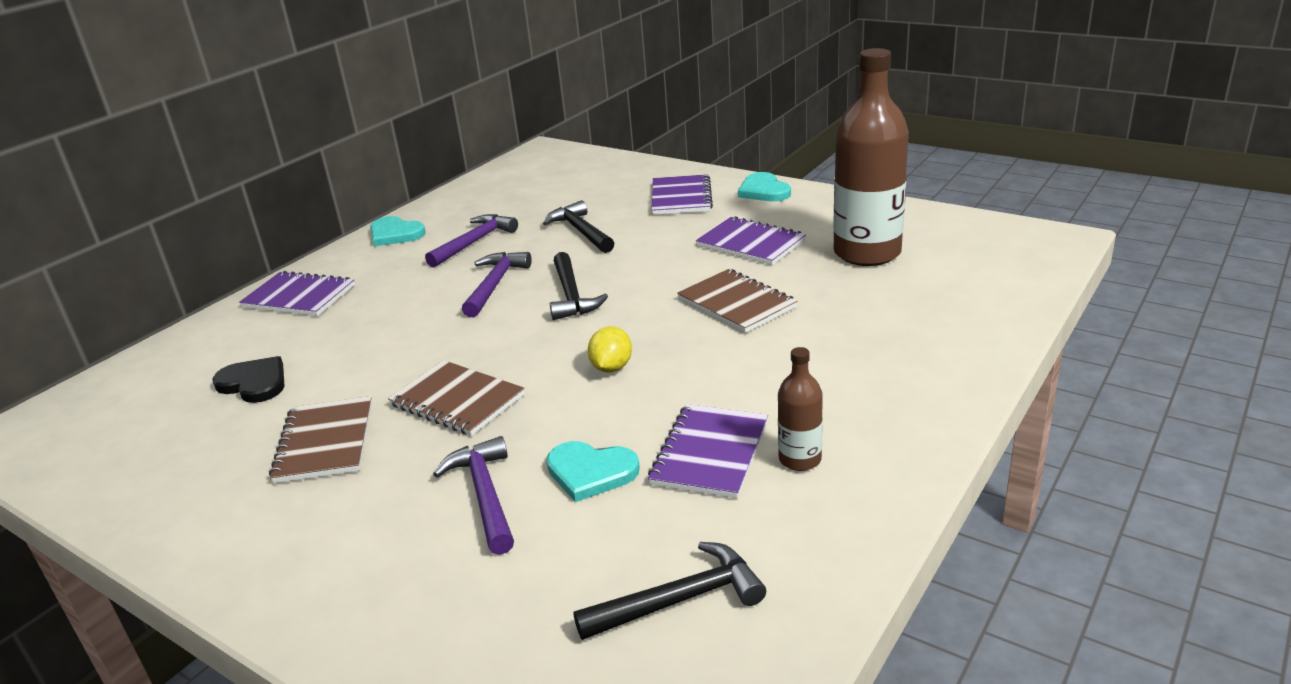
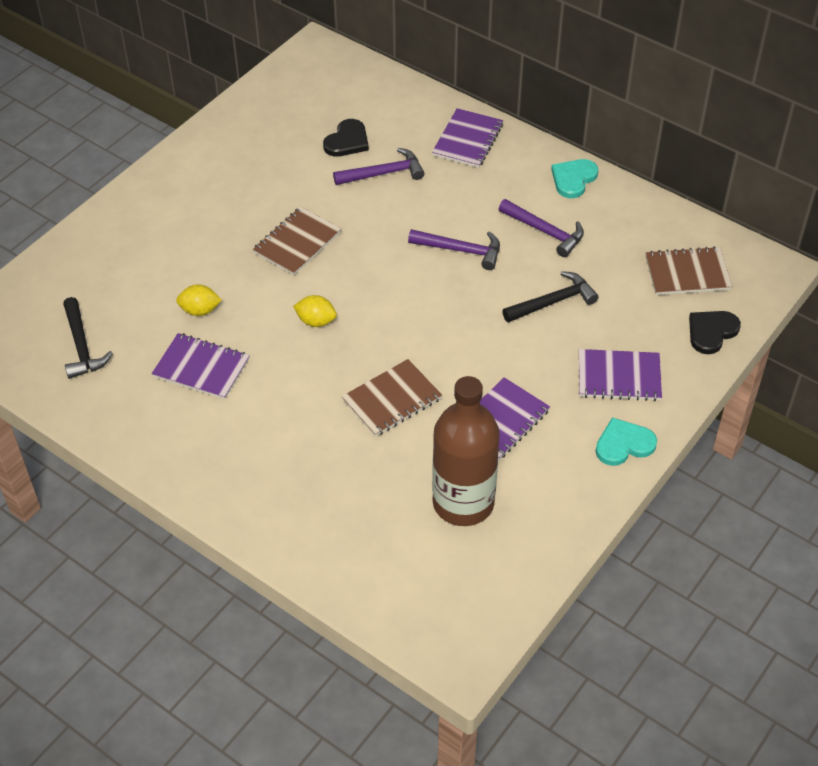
camera: 90 degrees right, 20 degrees up
(325, 442) = (268, 186): brown notebook -> brown notebook (687, 273)
(485, 495) = (193, 264): purple hammer -> purple hammer (383, 173)
(571, 295) = (431, 297): black hammer -> none
(591, 472) = (200, 310): turquoise heart -> yellow lemon
(621, 166) = (711, 332): none -> black heart
(800, 459) = (181, 412): brown bottle -> none

